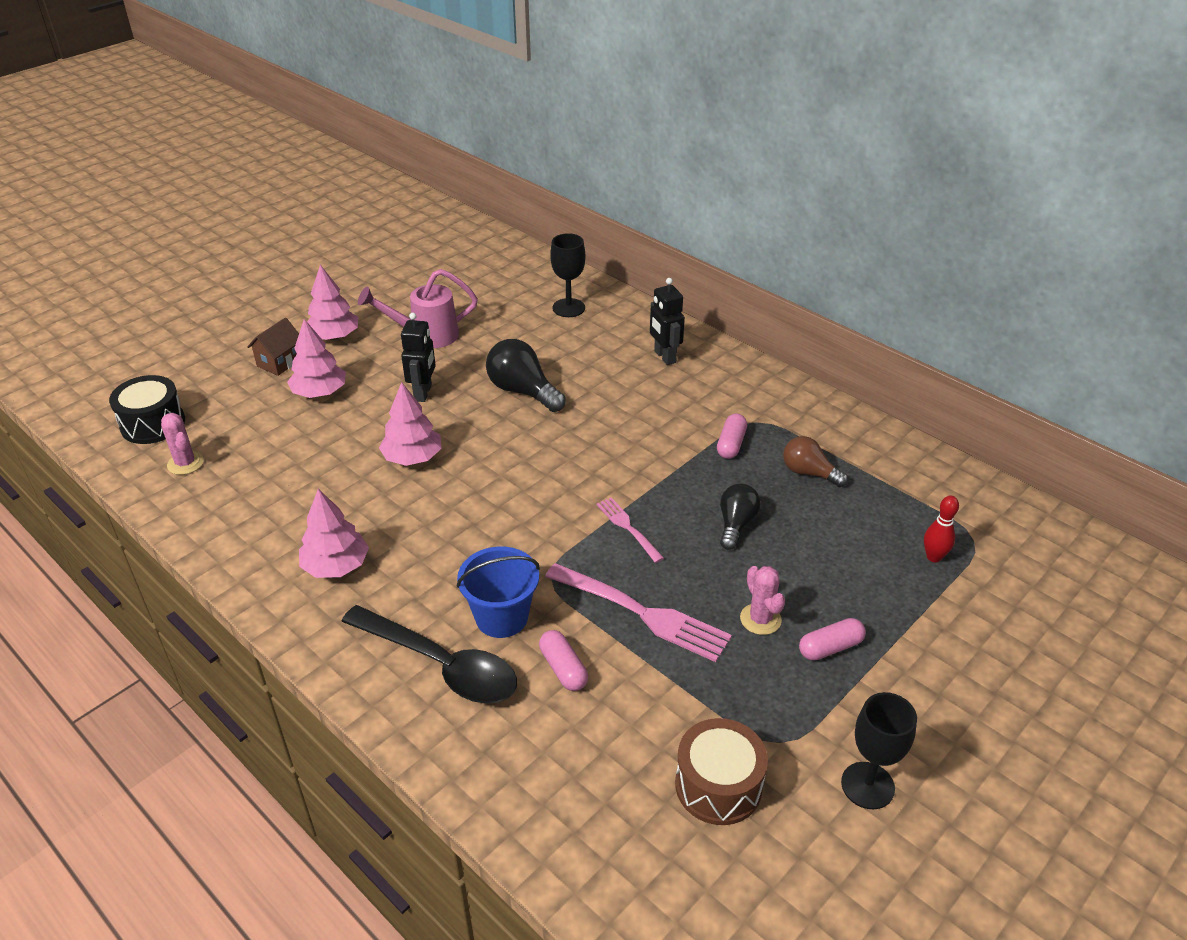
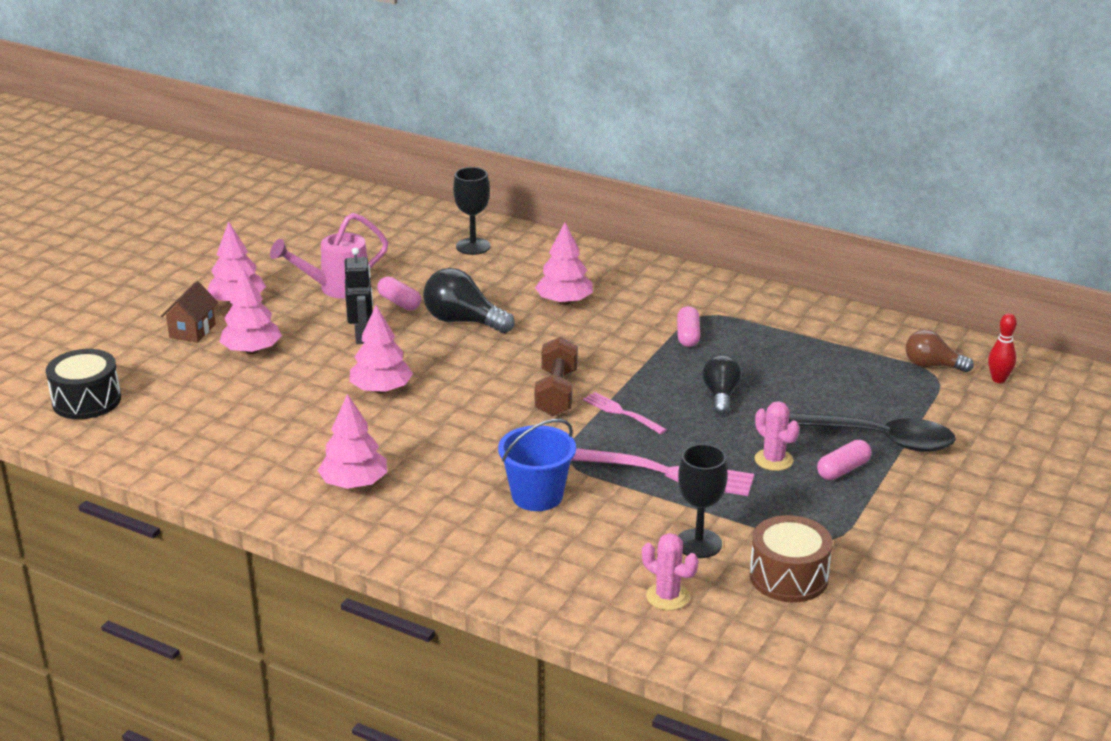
camera: 15 degrees left, 10 degrees down
(185, 463) = (145, 428): pink cactus -> pink cactus (667, 597)
(440, 665) = (499, 538): black spoon -> black spoon (873, 438)
(563, 668) = (614, 522): pink capsule -> pink capsule (399, 302)
(574, 491) = (556, 393): none -> brown dumbbell
(626, 384) = (564, 302): none -> pink tree
(664, 357) = (590, 275): black robot -> none
(809, 473) = (770, 347): brown light bulb -> brown light bulb (932, 366)
(867, 785) = (912, 555): black goblet -> black goblet (698, 543)
(933, 557) = (906, 393): red bowling pin -> red bowling pin (998, 379)

